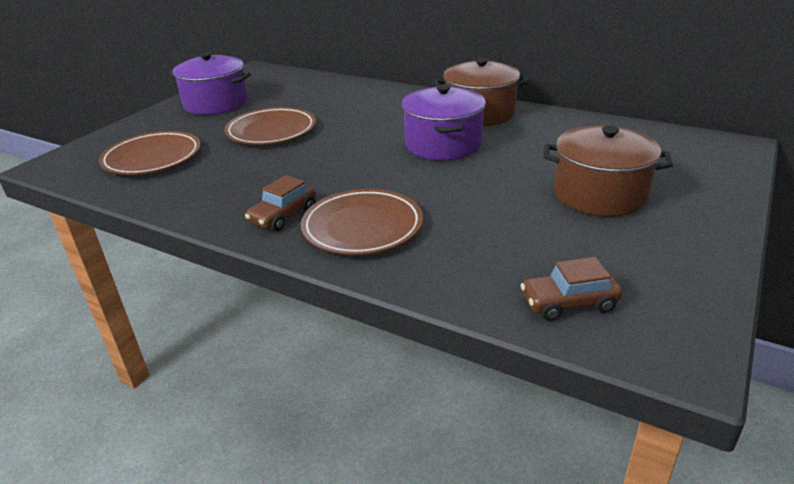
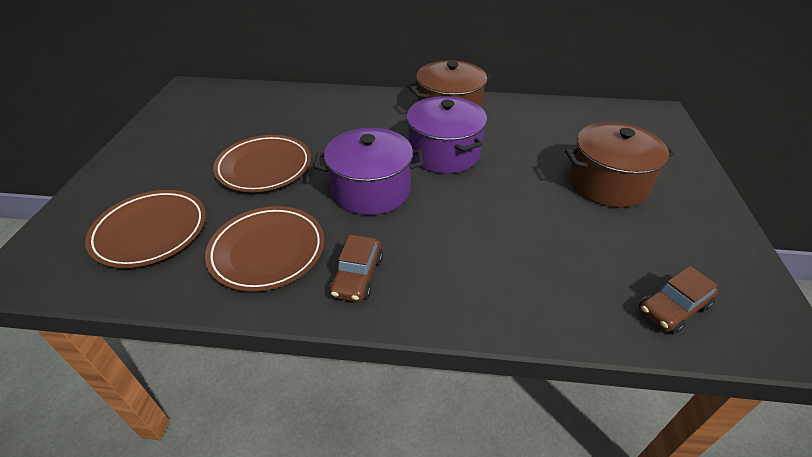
camera: 25 degrees left, 10 degrees up
(216, 103) = (174, 140): purple pot -> purple pot (371, 190)
(362, 227) = (444, 270): brown plate -> brown plate (267, 251)

